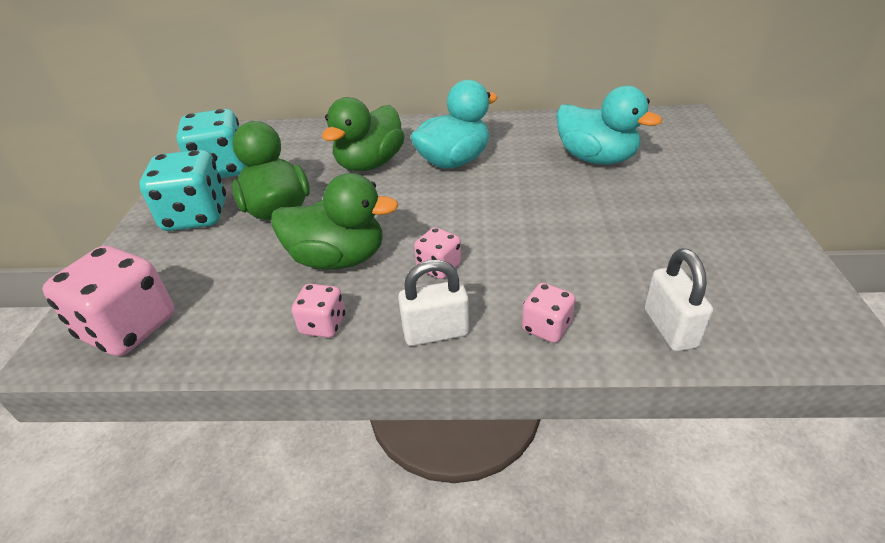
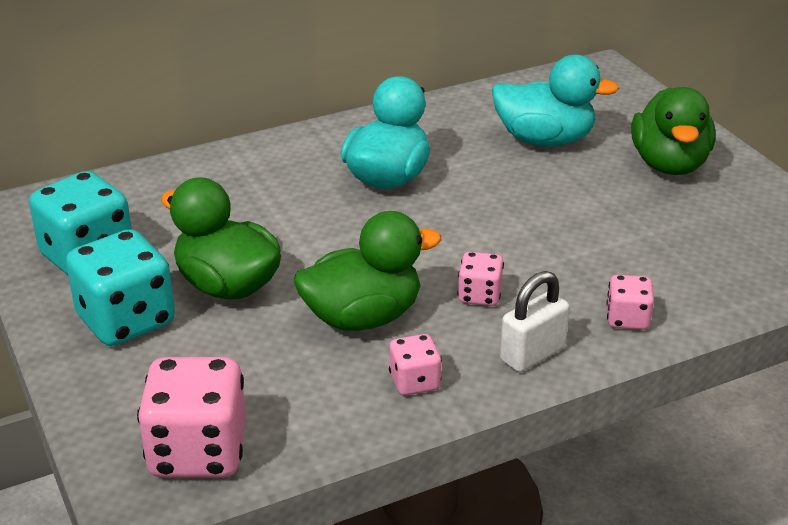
camera: 30 degrees left, 5 degrees down
(370, 164) = (287, 204): green duck -> green duck (669, 164)
(669, 328) = (729, 289): white padlock -> none

